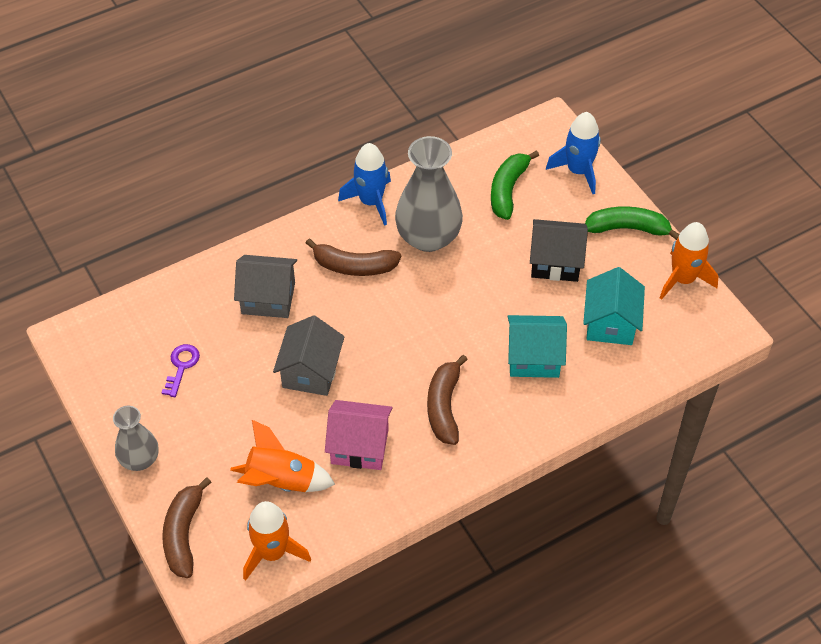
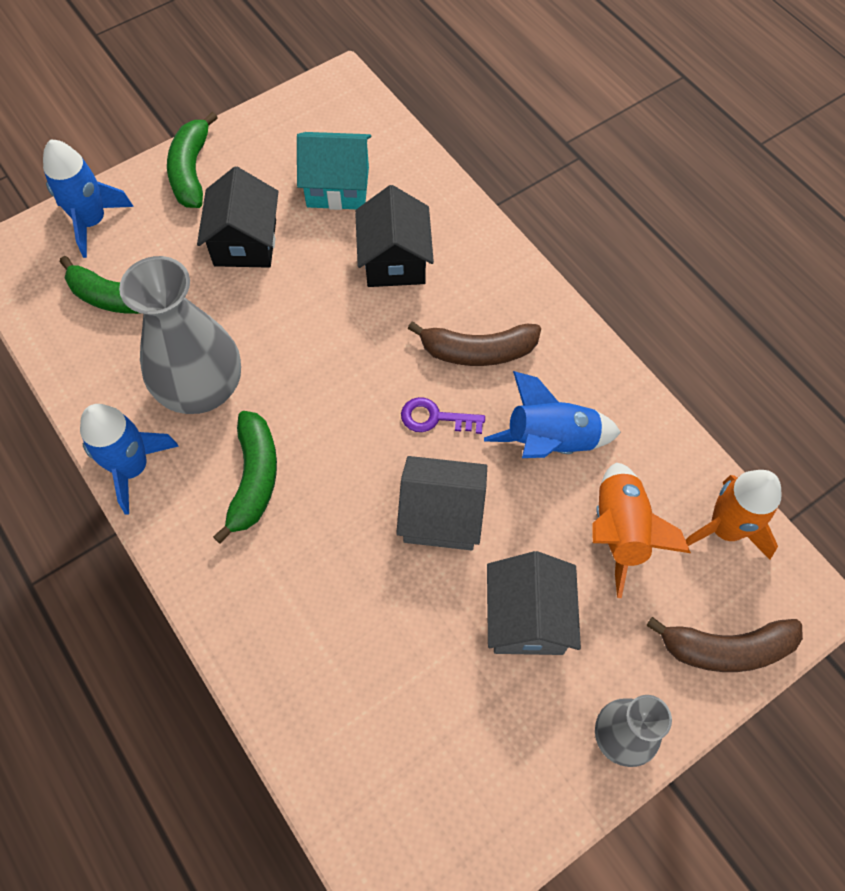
camera: 95 degrees left, 10 degrees up
(181, 366) = (451, 703): purple key -> purple key (435, 418)
(268, 298) = (316, 592): grey house -> grey house (527, 618)
(354, 266) = (254, 479): brown banana -> green banana
(359, 446) = (551, 442): pink house -> blue rocket
(533, 358) = (395, 261): turquoise house -> black house
(683, 279) = (270, 120): orange rocket -> none

